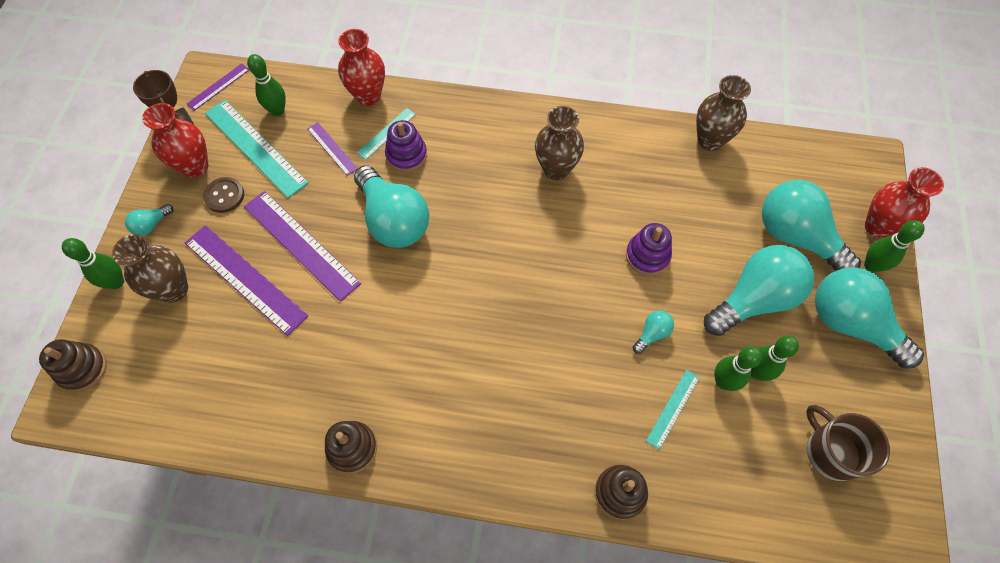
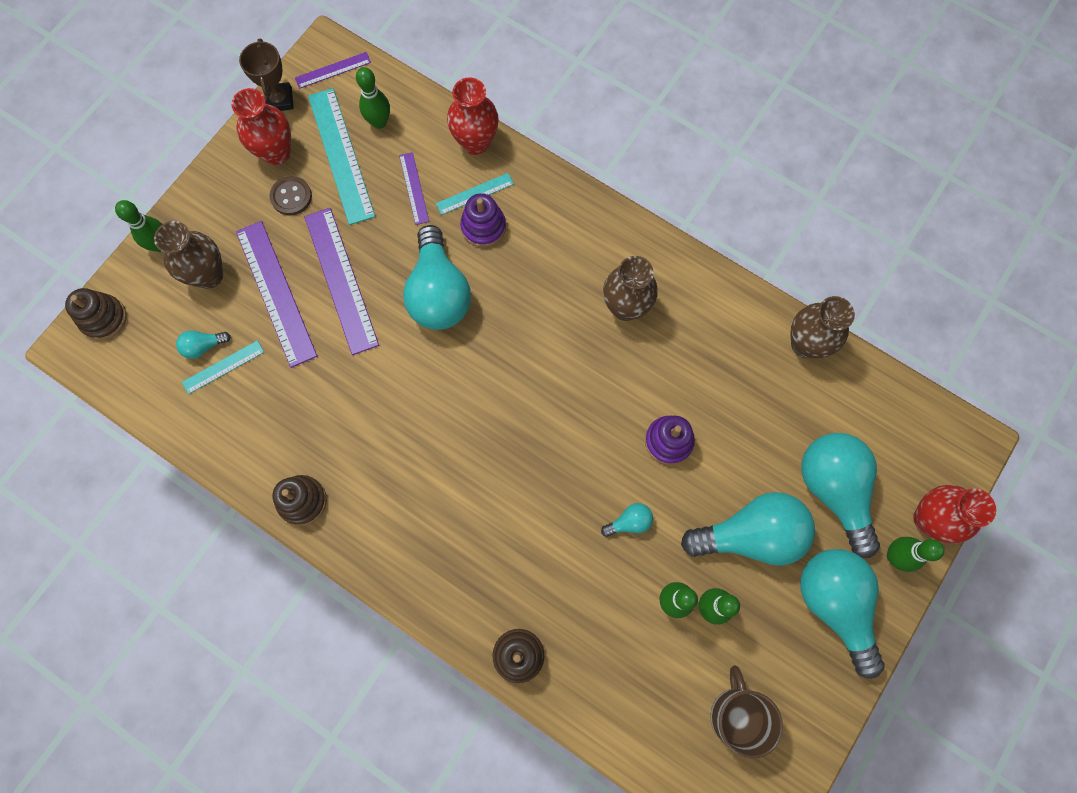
camera: 25 degrees right, 10 degrees up
(151, 225) = (213, 199): turquoise light bulb -> turquoise light bulb (203, 346)
(673, 408) = (609, 603): turquoise ruler -> turquoise ruler (223, 367)

